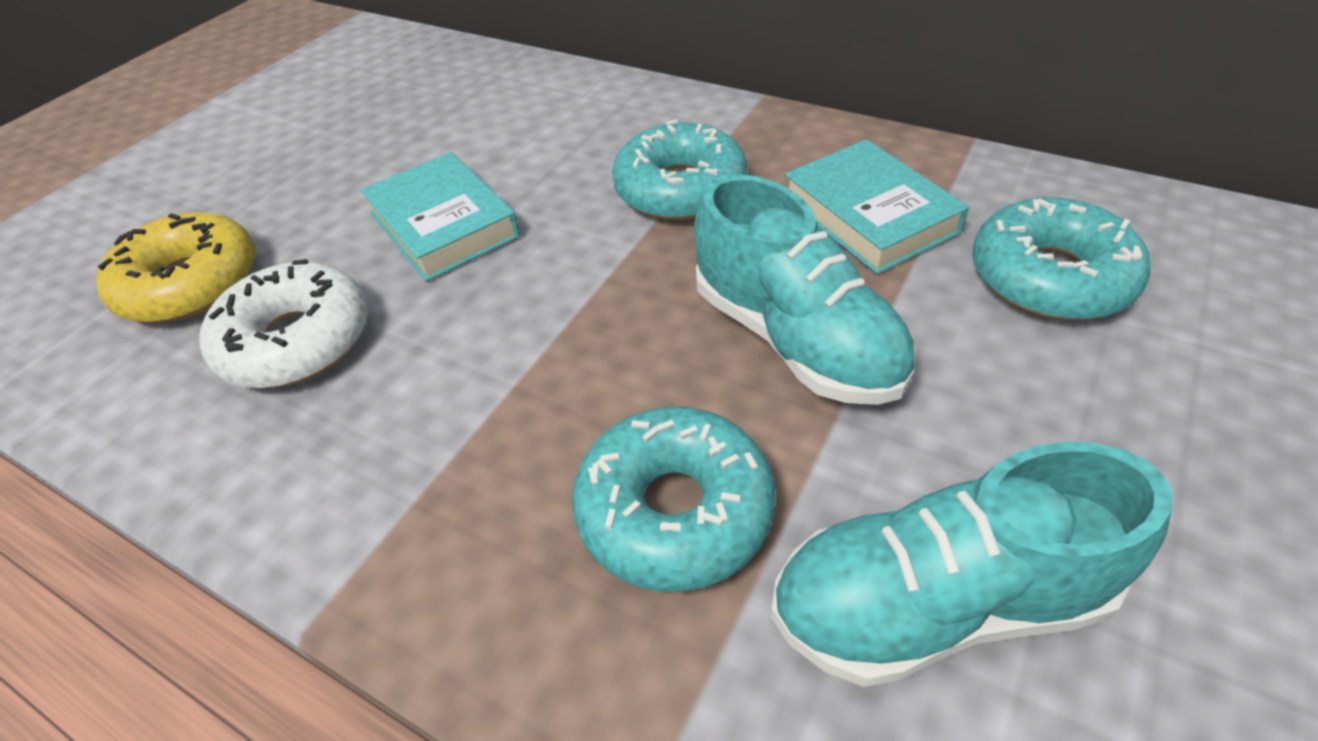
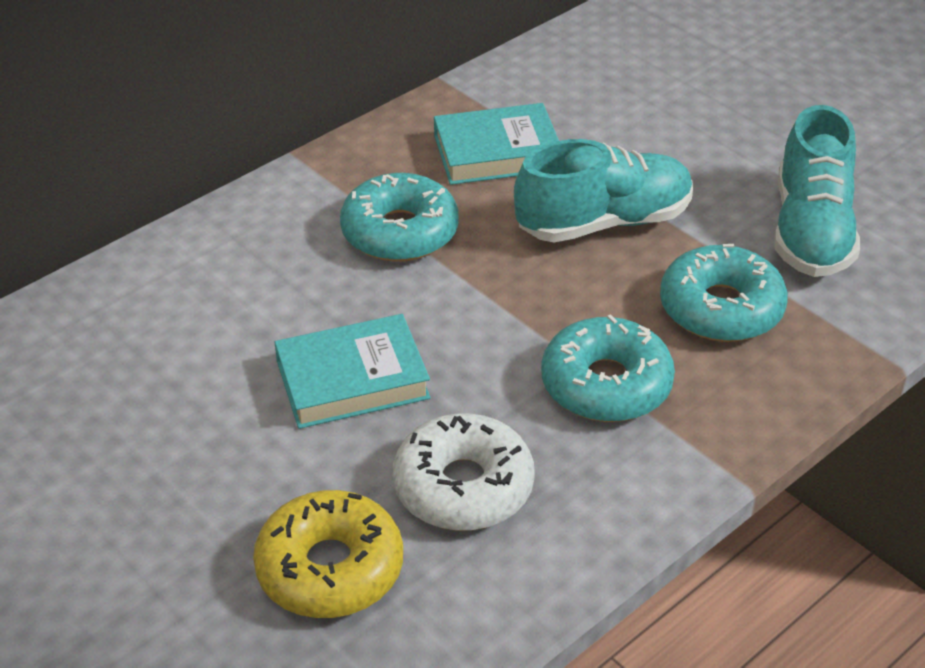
camera: 75 degrees left, 5 degrees down
(1049, 277) = (605, 106): turquoise donut -> turquoise donut (606, 384)

